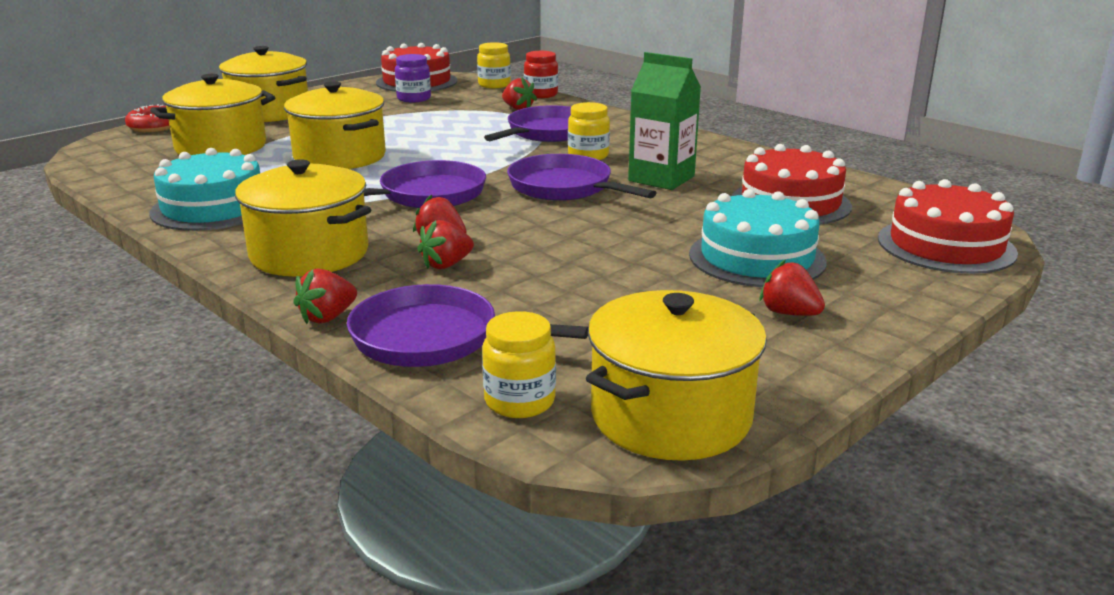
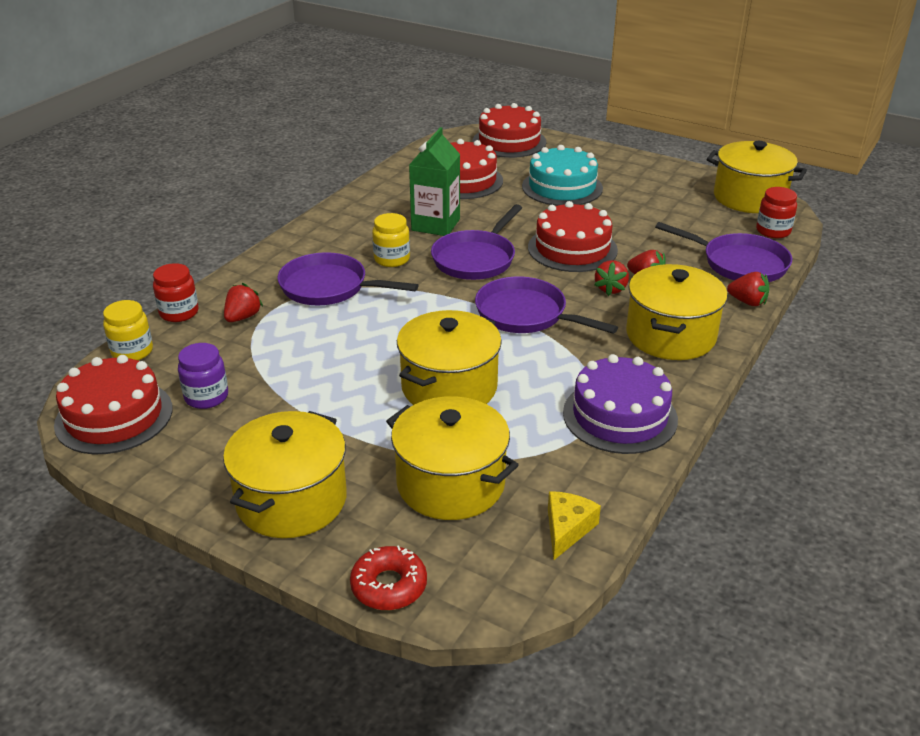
camera: 105 degrees left, 10 degrees up
(118, 171) = (567, 529): none -> yellow cheese
(213, 207) = (620, 416): turquoise cake -> purple cake
(434, 338) = (739, 263): purple pan -> purple pan turned 60 degrees counterclockwise
(519, 401) = (773, 231): yellow jar -> red jar
(558, 236) = (572, 249): none -> red cake
(789, 313) = (627, 177): red strawberry -> none

